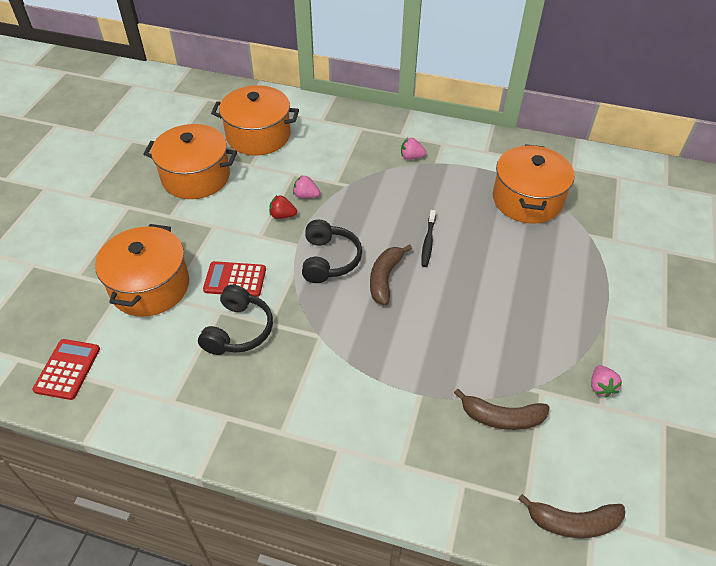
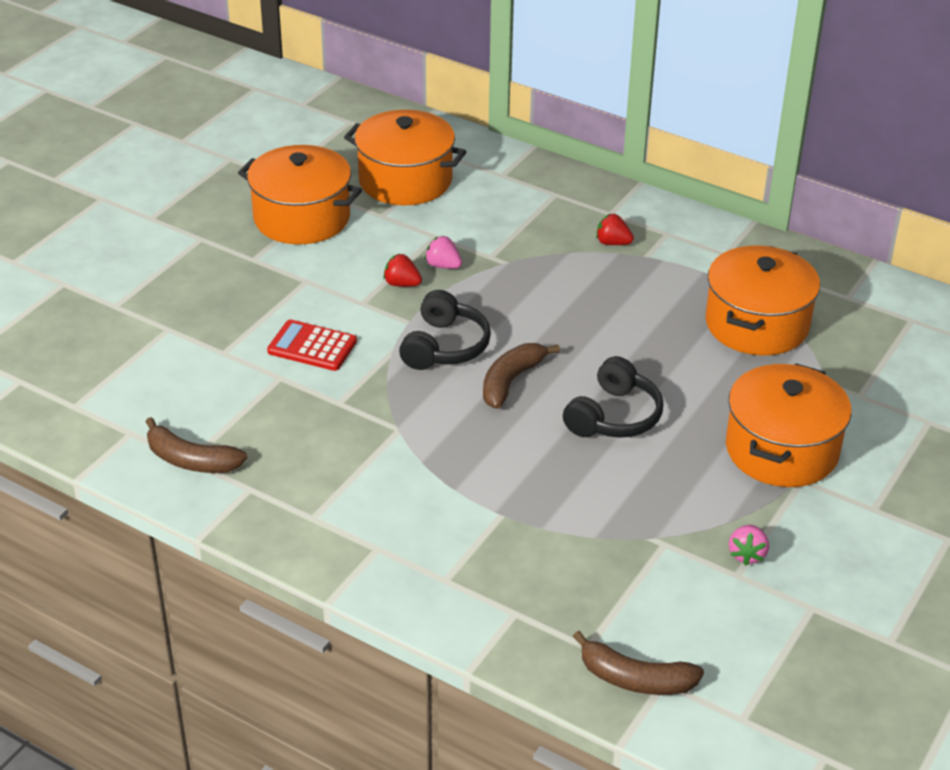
camera: 15 degrees right, 10 degrees down
(67, 369) = (76, 403): red calculator -> none
(150, 286) = (202, 334): orange pot -> orange pot (781, 450)
(238, 330) = (297, 402): black headphones -> black headphones (614, 416)
(411, 157) = (612, 243): pink strawberry -> red strawberry
(428, 242) = (589, 350): black toothbrush -> none
(501, 417) = (596, 559): brown banana -> brown banana (191, 460)

